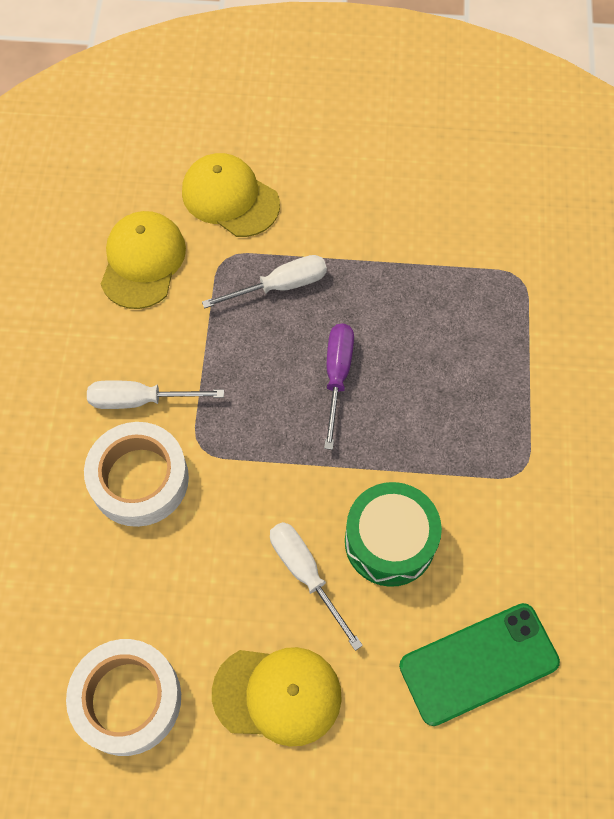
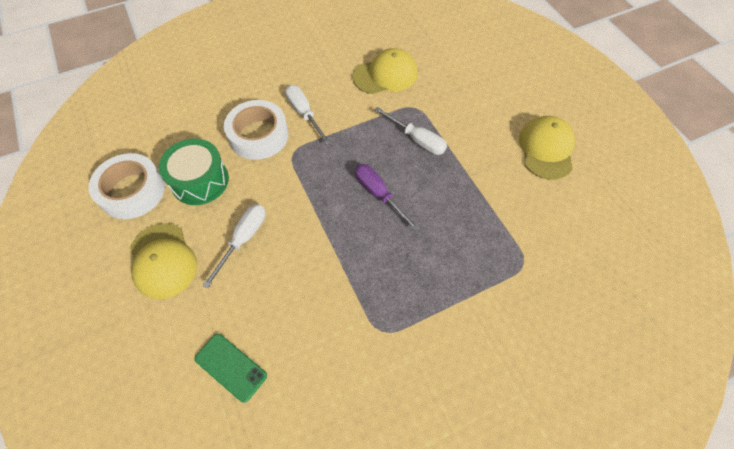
camera: 60 degrees right, 5 degrees down
(230, 198) = (454, 91): yellow cap -> yellow cap (546, 149)
(337, 376) = (379, 194): purple screwdriver -> purple screwdriver turned 105 degrees counterclockwise
(389, 541) = (287, 274): green drum -> green drum (200, 181)
(478, 663) = (231, 367): green phone -> green phone, size x0.65

